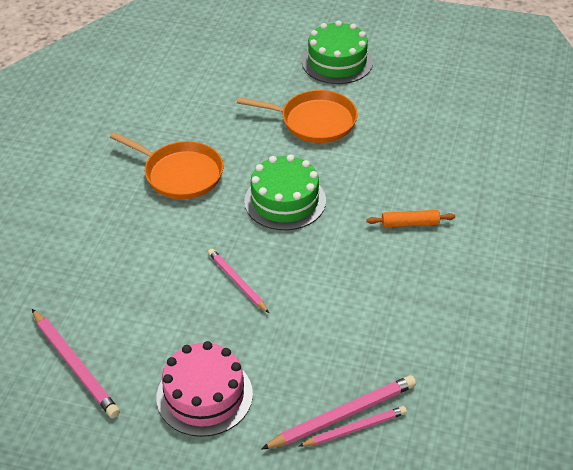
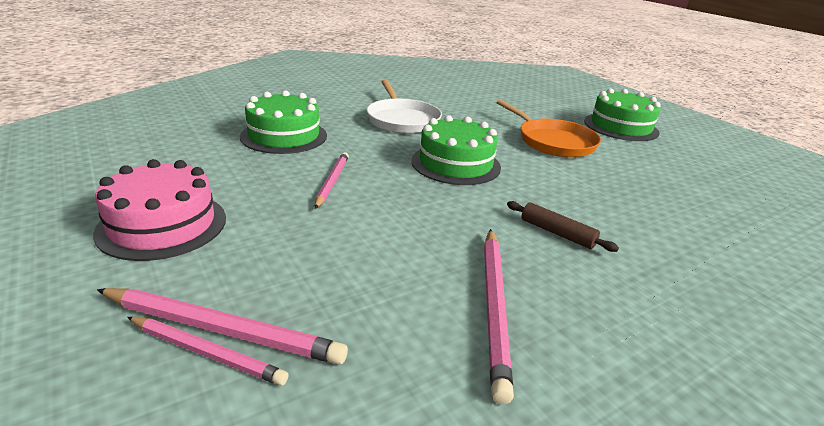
camera: 40 degrees right, 15 degrees down
(75, 365) = (140, 156): pink pencil -> pink pencil (494, 307)
(130, 263) = (284, 136): none -> green cake
(180, 174) = (402, 120): orange pan -> white pan
(410, 223) = (557, 233): orange rolling pin -> brown rolling pin

